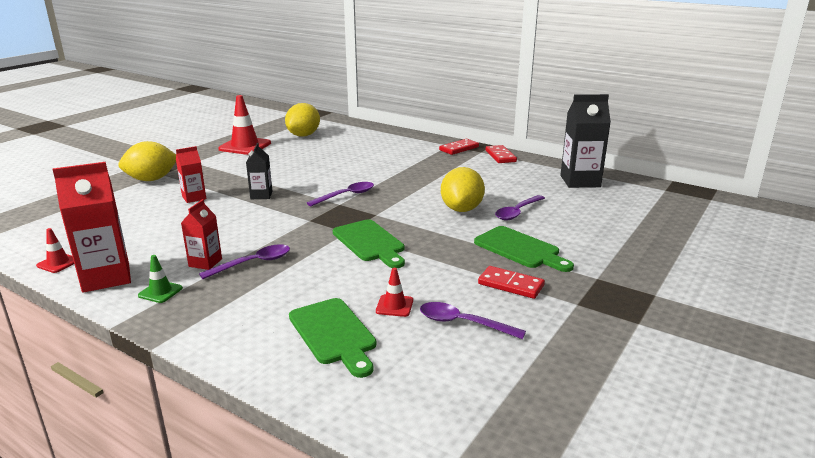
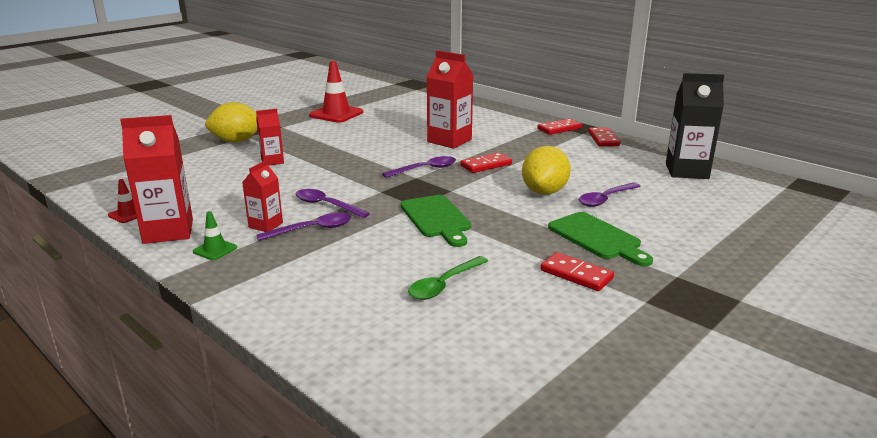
camera: 10 degrees right, 0 degrees up
(261, 195) = (339, 163): black carton -> none
(304, 135) = (398, 106): yellow lemon -> none
(333, 334) = (373, 307): green cutting board -> none
(361, 166) = (449, 141): none -> red carton
(394, 306) = (444, 285): red traffic cone -> green spoon
(401, 187) = (486, 165): none -> red domino
(463, 323) = (512, 309): purple spoon -> purple spoon (326, 205)

